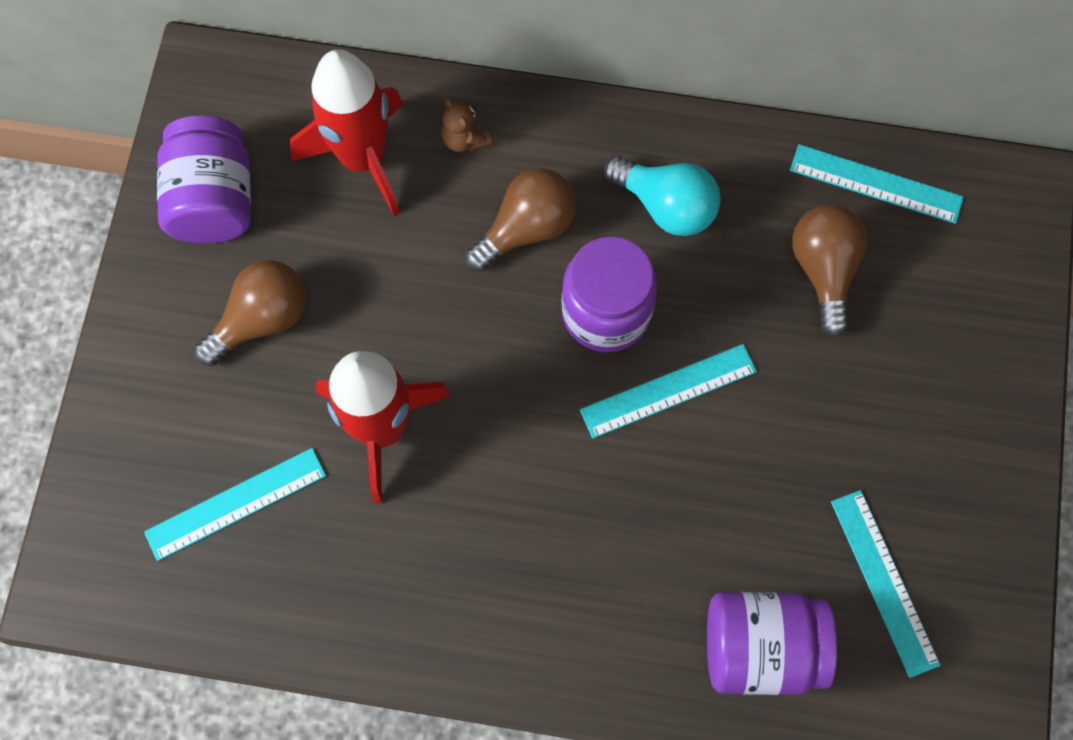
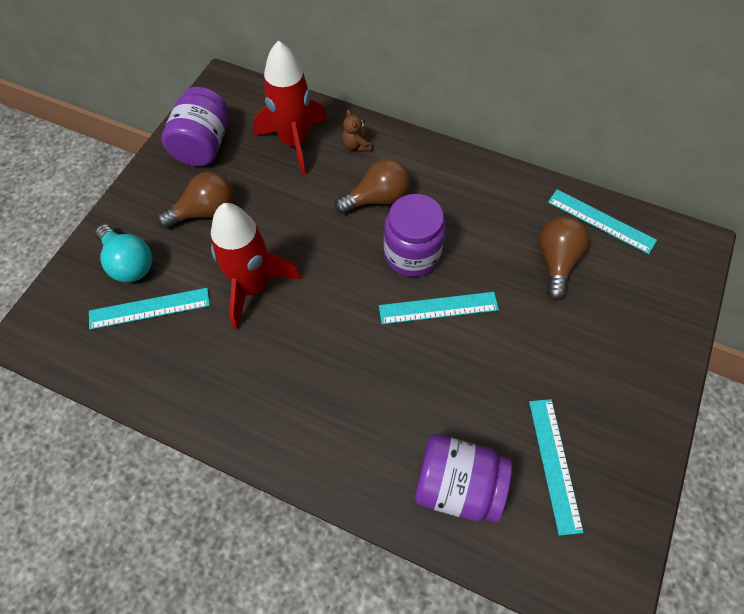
camera: 15 degrees right, 10 degrees down
(666, 206) = (465, 205): turquoise light bulb -> turquoise light bulb (129, 263)

